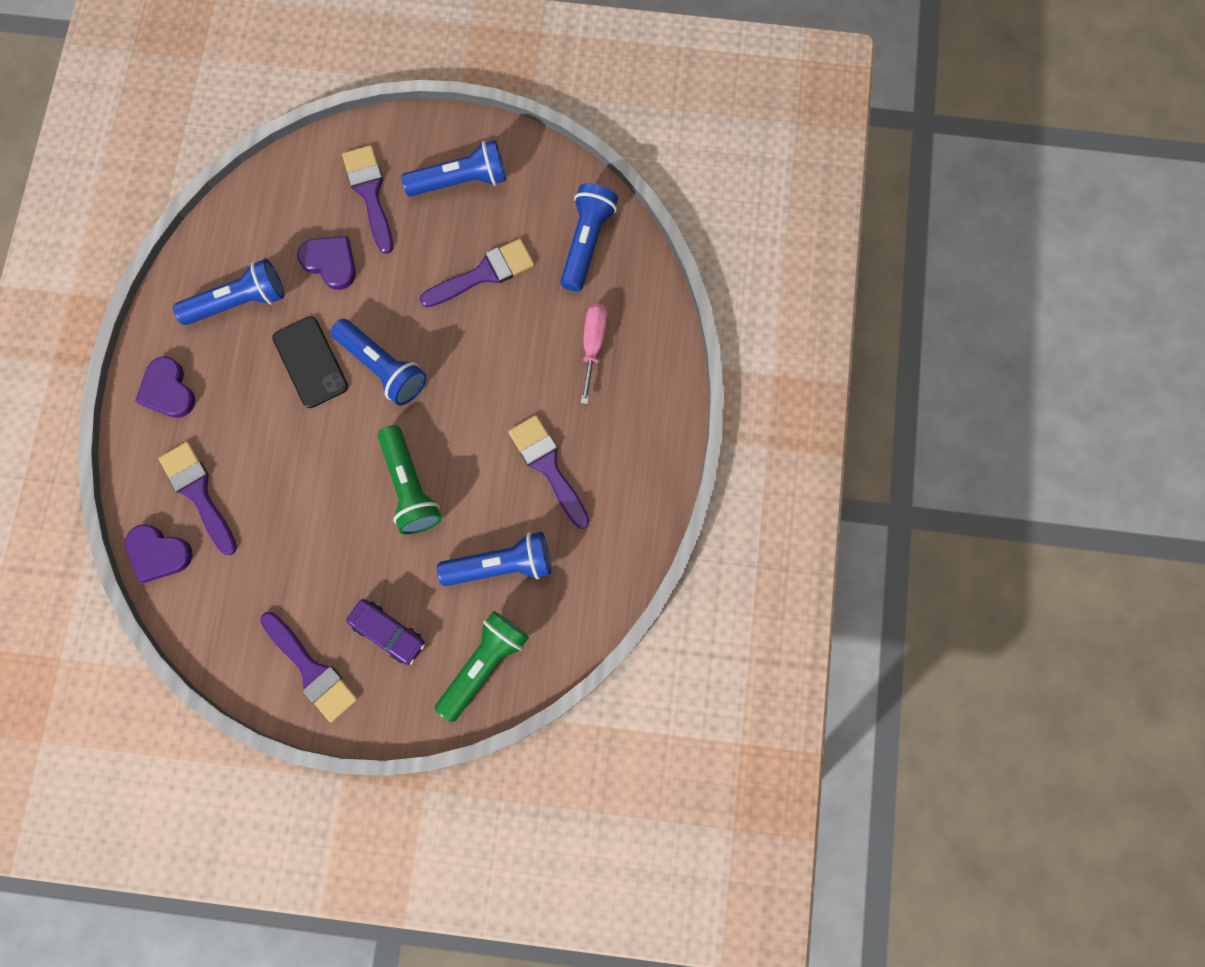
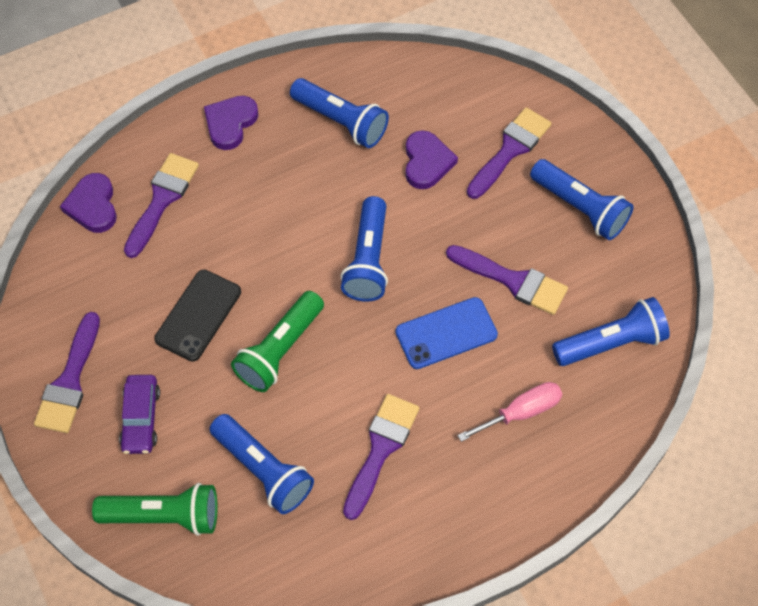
camera: 55 degrees right, 15 degrees down
(310, 362) = (331, 205): black phone -> black phone (198, 315)
(490, 353) = (446, 333): none -> blue phone

